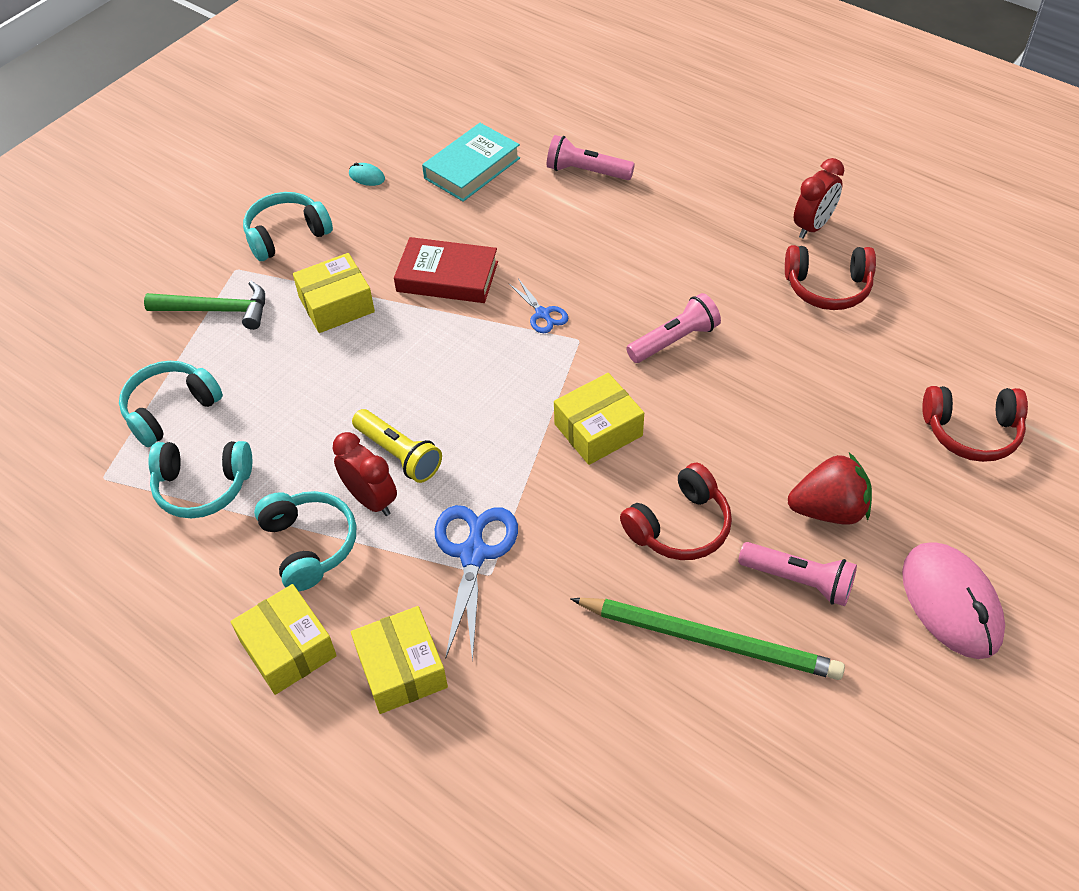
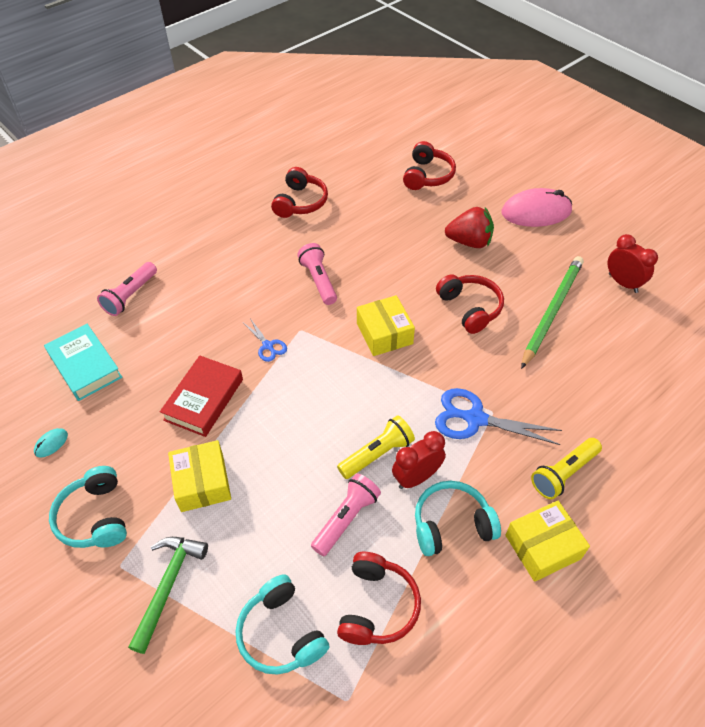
camera: 80 degrees left, 0 degrees up
(203, 486) = (377, 606): turquoise headphones -> red headphones
(402, 669) = (563, 473): yellow box -> yellow flashlight
(543, 314) = (268, 346): blue scissors -> blue scissors turned 75 degrees clockwise
(798, 580) = (515, 265): pink flashlight -> pink flashlight (346, 519)
(812, 226) = (245, 196): red clock -> red clock (622, 283)
(828, 510) = (469, 242): red strawberry -> red strawberry turned 90 degrees clockwise

